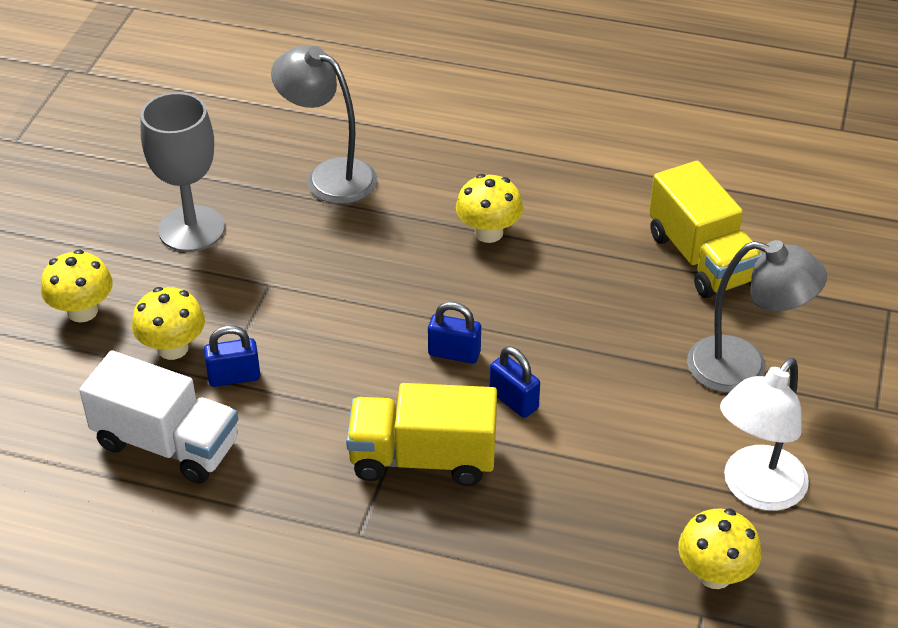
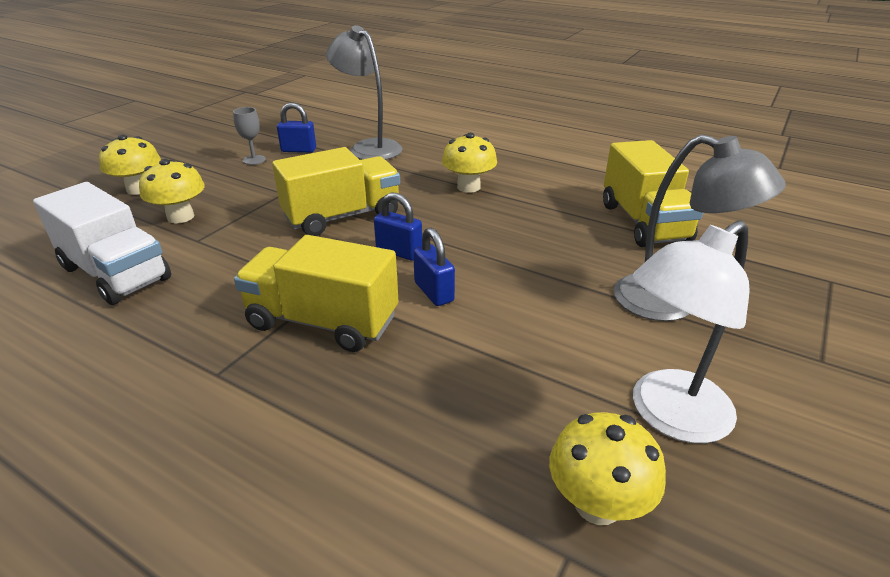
camera: 15 degrees right, 10 degrees down
(191, 229) = (254, 160): grey goblet -> grey goblet, size x0.46
(234, 377) = (209, 240): blue padlock -> blue padlock (298, 150)
(364, 311) = (342, 217): none -> yellow truck

